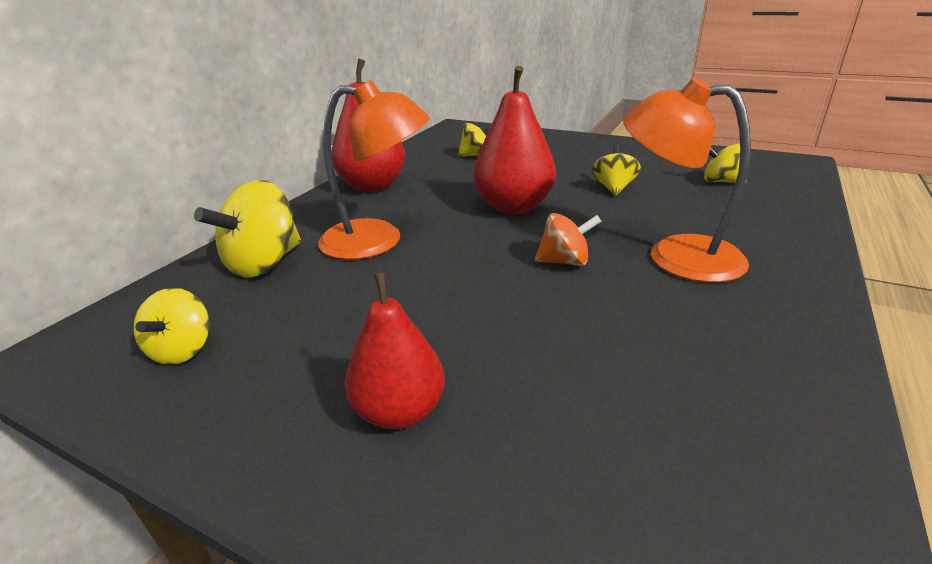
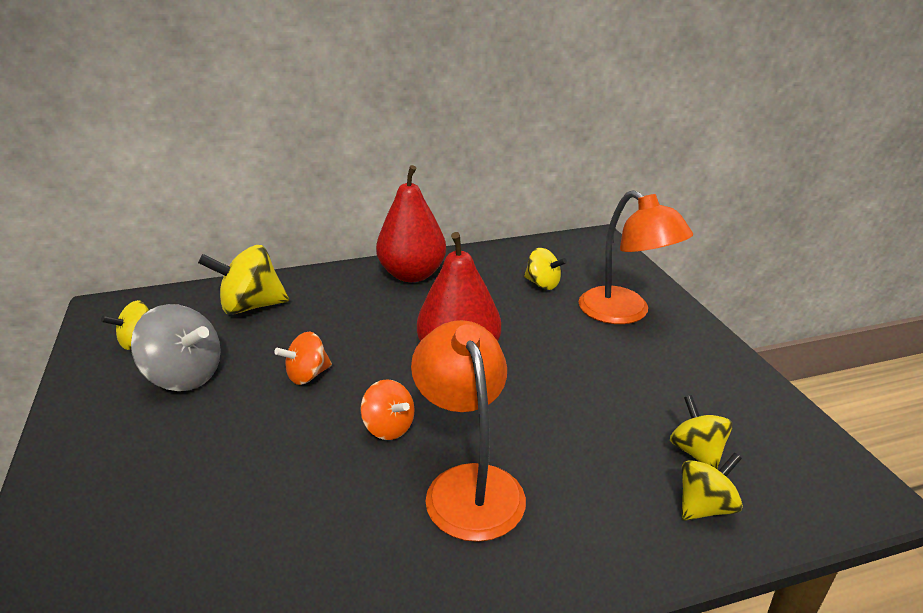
camera: 45 degrees right, 0 degrees up
(312, 339) = (184, 376): none -> grey spinning top
(378, 241) = (327, 328): orange lamp -> orange lamp (624, 313)
(400, 411) = (139, 450): red pear -> none
(433, 272) = (307, 375): none -> orange spinning top
(613, 188) = (574, 390): yellow spinning top -> yellow spinning top (705, 507)

